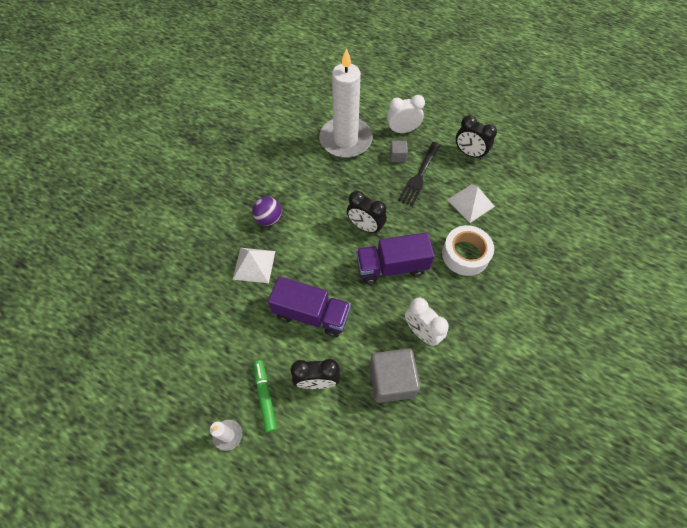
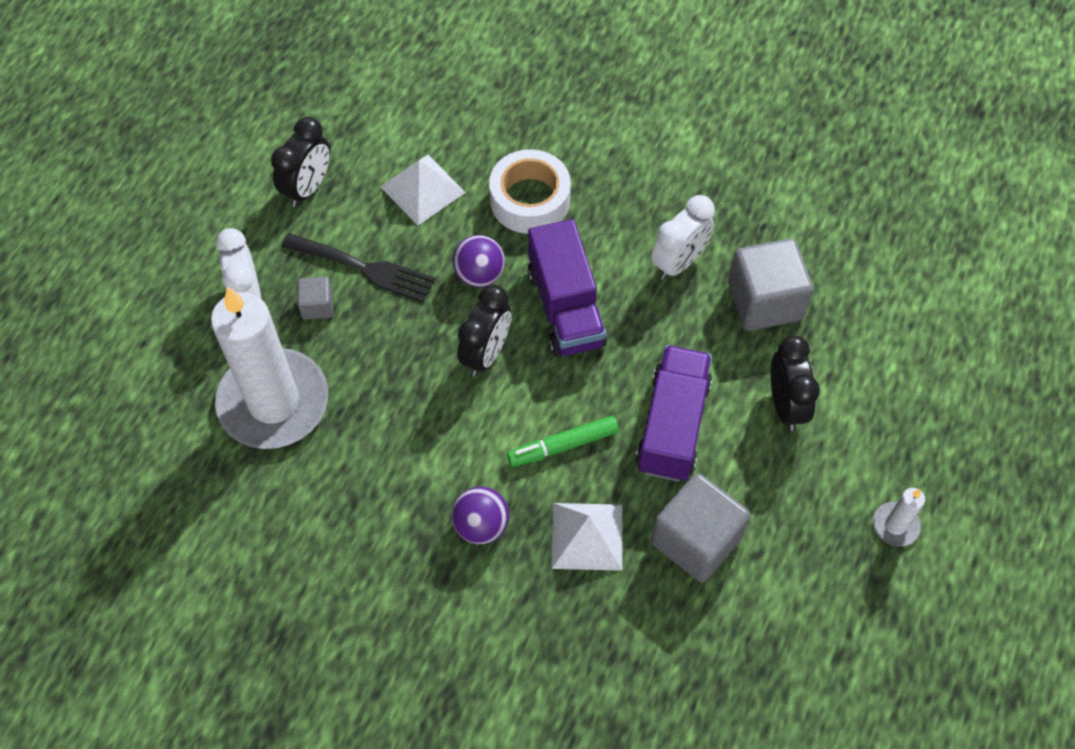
camera: 95 degrees left, 0 degrees up
(241, 318) = (696, 540): none -> grey cube
(265, 396) = (824, 479): green marker -> green marker (562, 445)
(414, 226) = (479, 274): none -> purple ball

